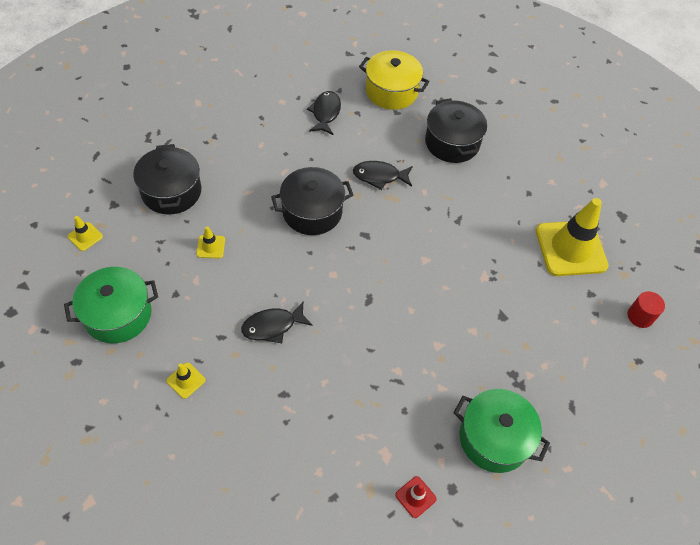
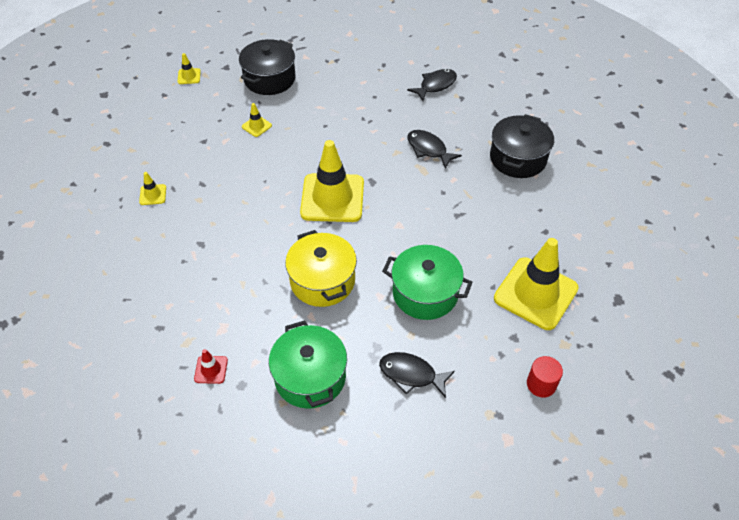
camera: 45 degrees right, 5 degrees down
(118, 315) = (157, 132): green pot -> green pot (425, 293)
(273, 326) = (241, 198): black fish -> black fish (411, 374)
(312, 212) = (350, 144): black pot -> none
(349, 271) = (332, 198): none -> yellow traffic cone
(391, 91) = (507, 97): yellow pot -> yellow pot (322, 281)

